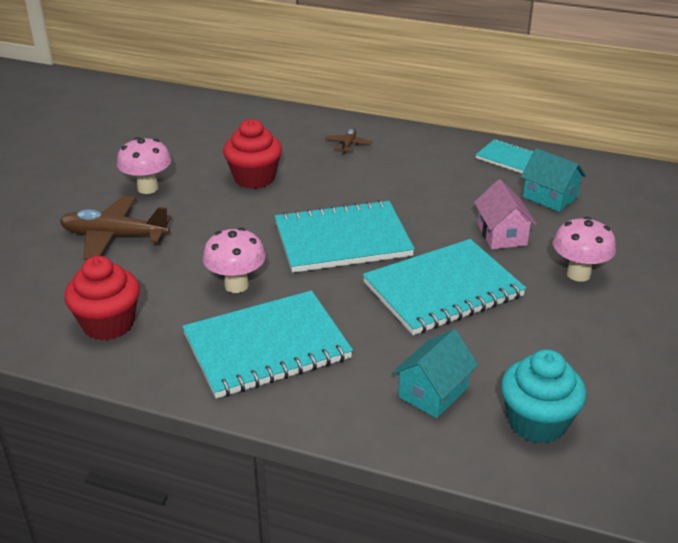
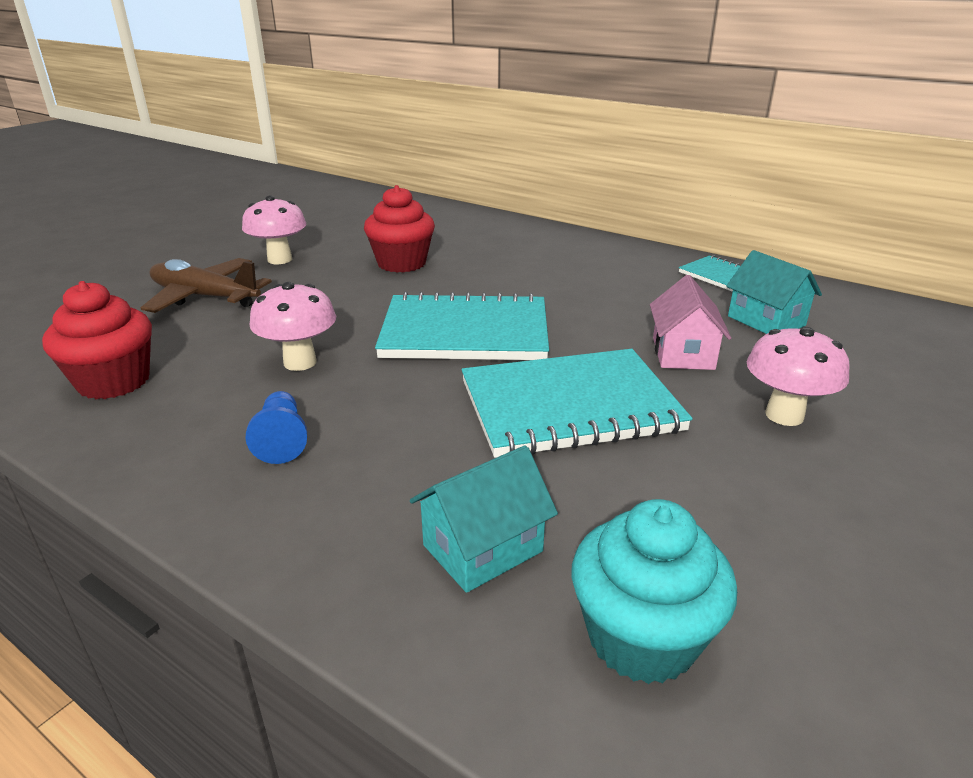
camera: 15 degrees right, 5 degrees down
(267, 347) = (282, 440): turquoise notebook -> blue pawn
(348, 145) = (528, 246): brown plane -> none

